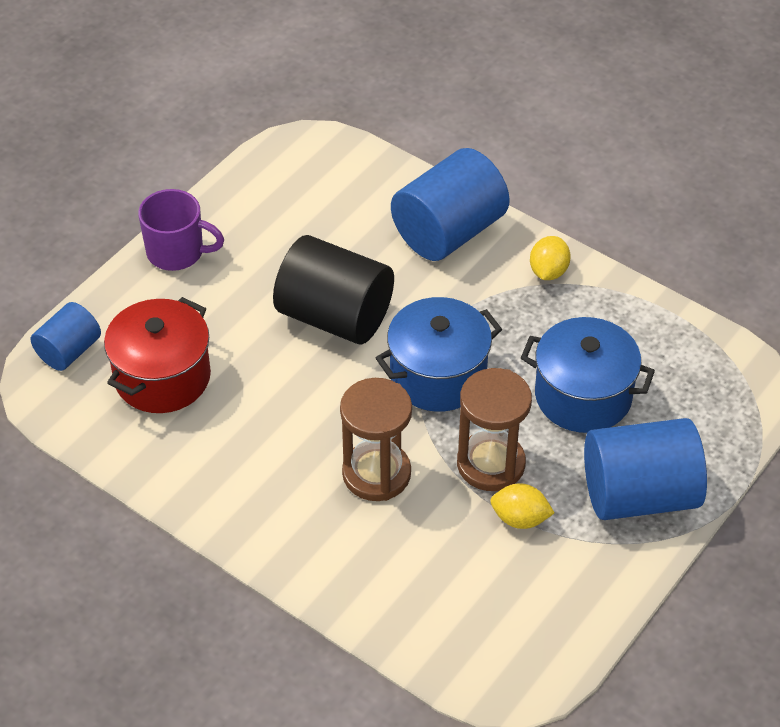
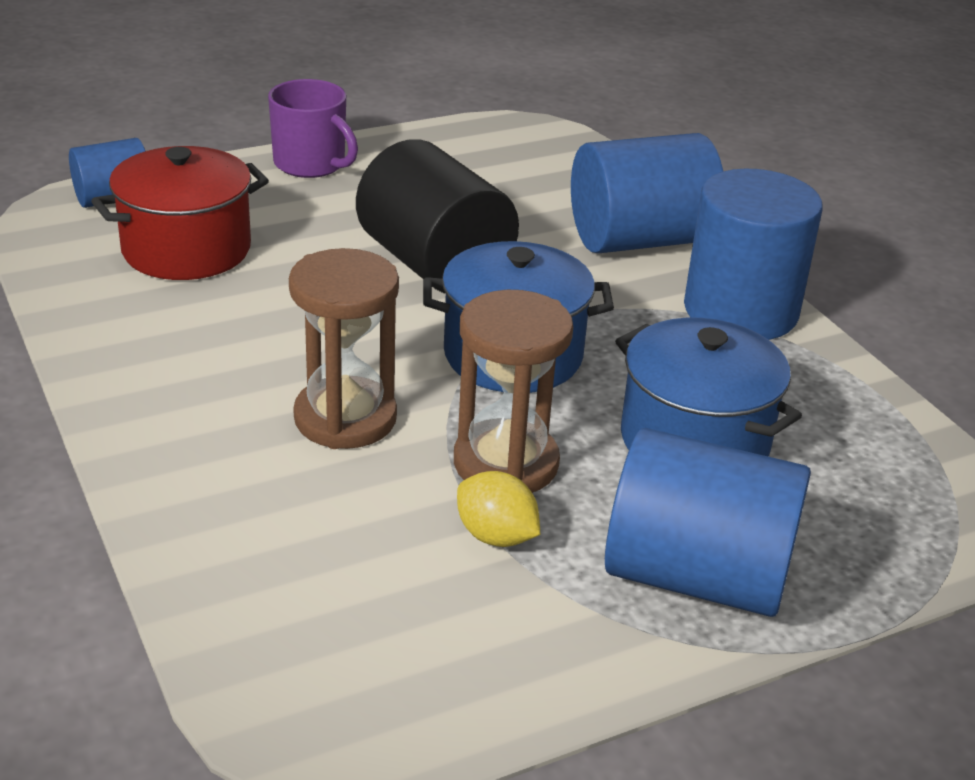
camera: 25 degrees right, 15 degrees down
(548, 271) = (740, 310): yellow lemon -> blue cylinder

